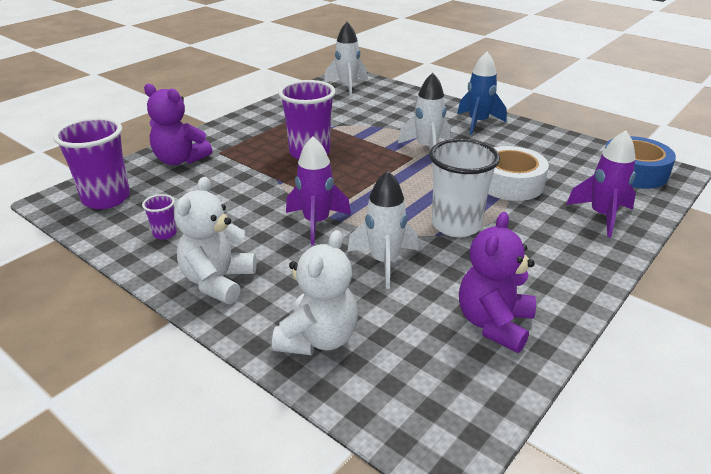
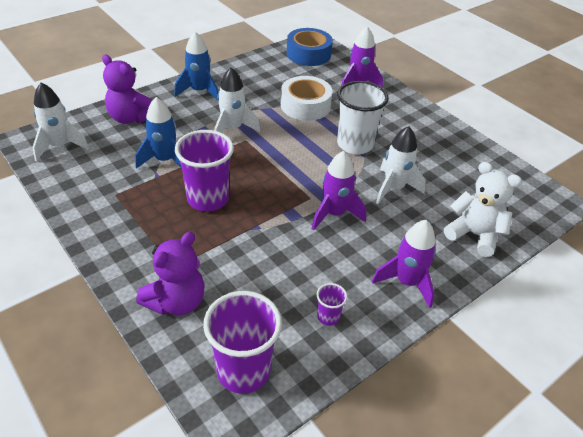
camera: 80 degrees left, 10 degrees up
(218, 281) = (407, 282): white teddy bear -> purple rocket
(354, 126) = (165, 160): none -> blue rocket
(494, 324) = (461, 158): purple teddy bear -> purple teddy bear (131, 118)

